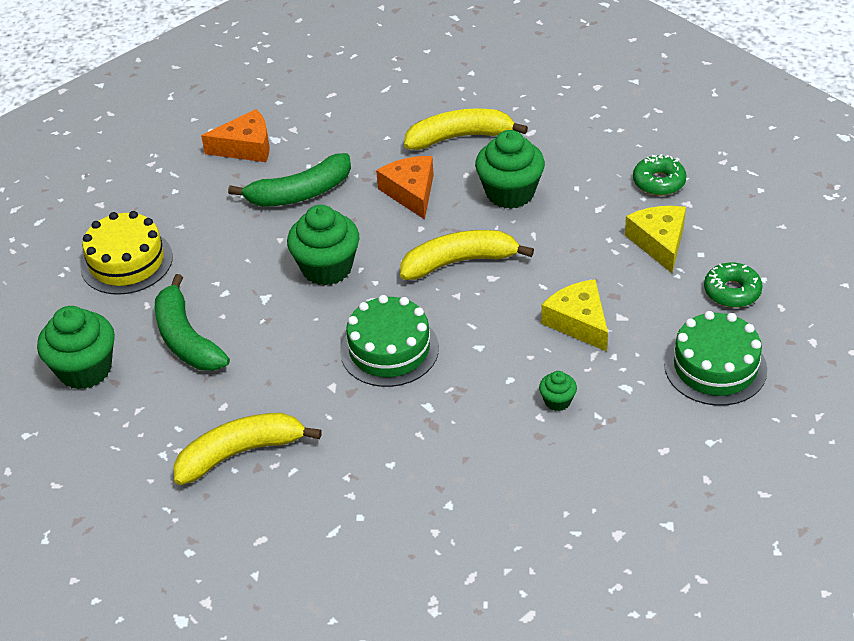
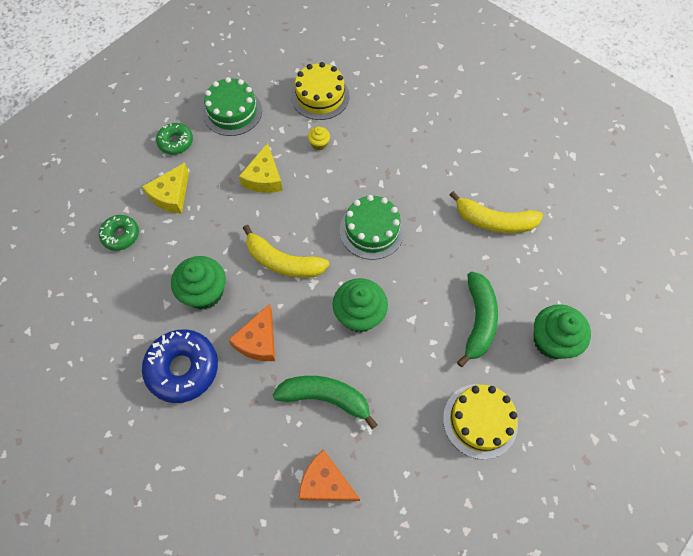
camera: 145 degrees left, 20 degrees up
(459, 137) = (183, 368): yellow banana -> blue donut
(557, 401) = (319, 144): green cupcake -> yellow cupcake
(628, 462) = (320, 96): none -> yellow cake

